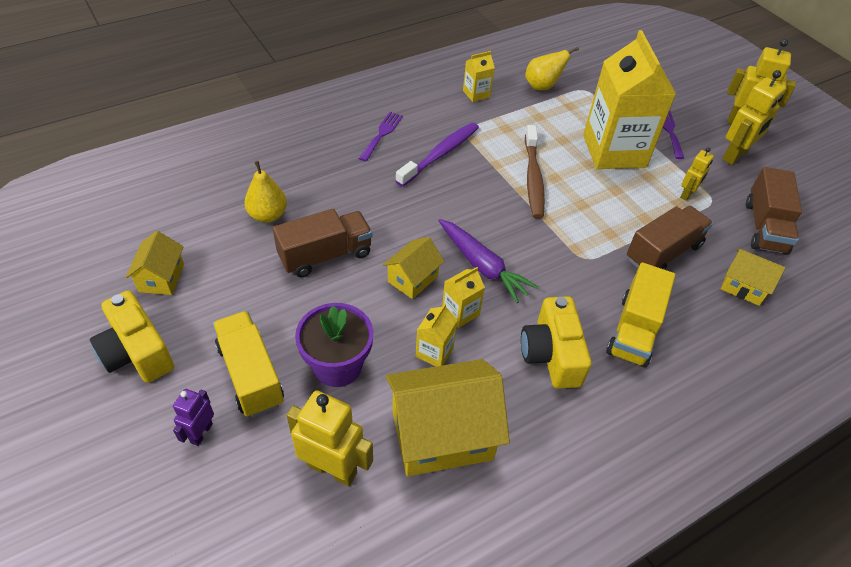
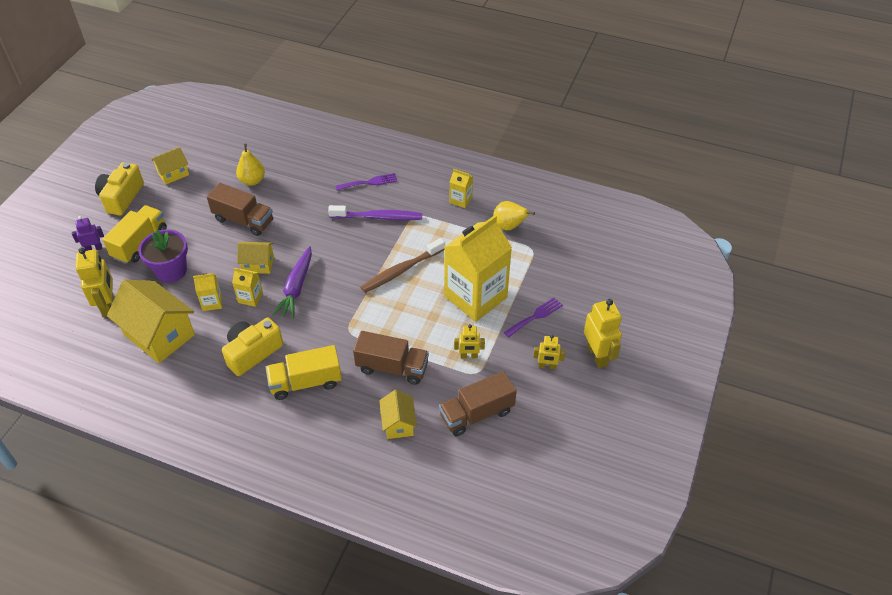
camera: 55 degrees right, 0 degrees up
(735, 155) = (547, 366): yellow robot -> yellow robot, size x0.57

